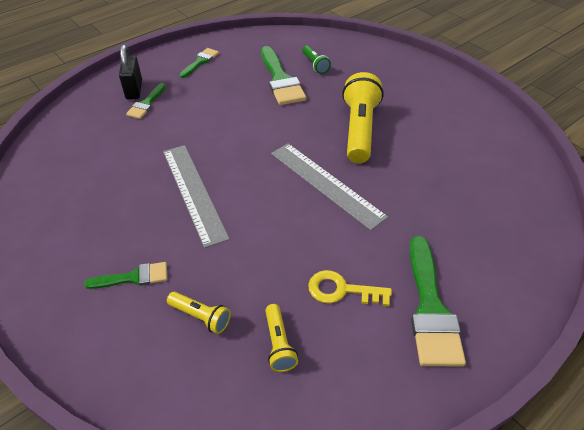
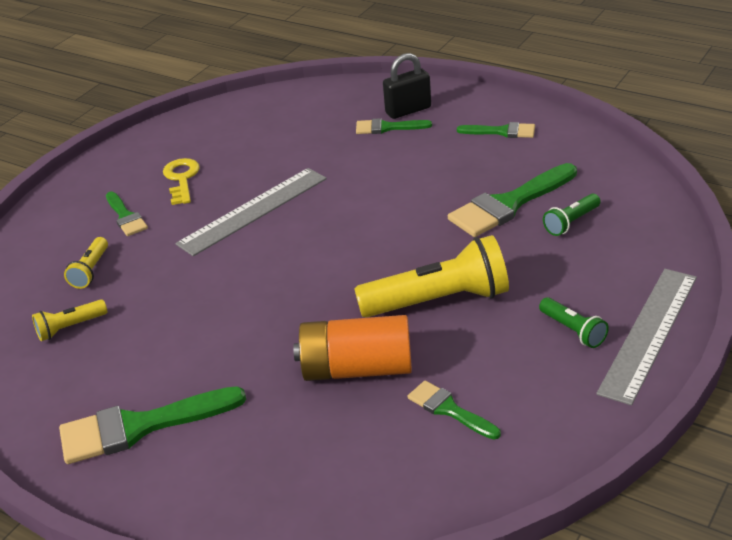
camera: 75 degrees right, 10 degrees down
(326, 184) = (311, 299): grey ruler -> grey ruler (648, 333)
(342, 290) = (147, 353): yellow key -> yellow key (181, 179)
(410, 179) = (357, 369): none -> orange battery
(411, 91) = (573, 331): none -> green flashlight
(461, 150) = (449, 409): none -> green brush

